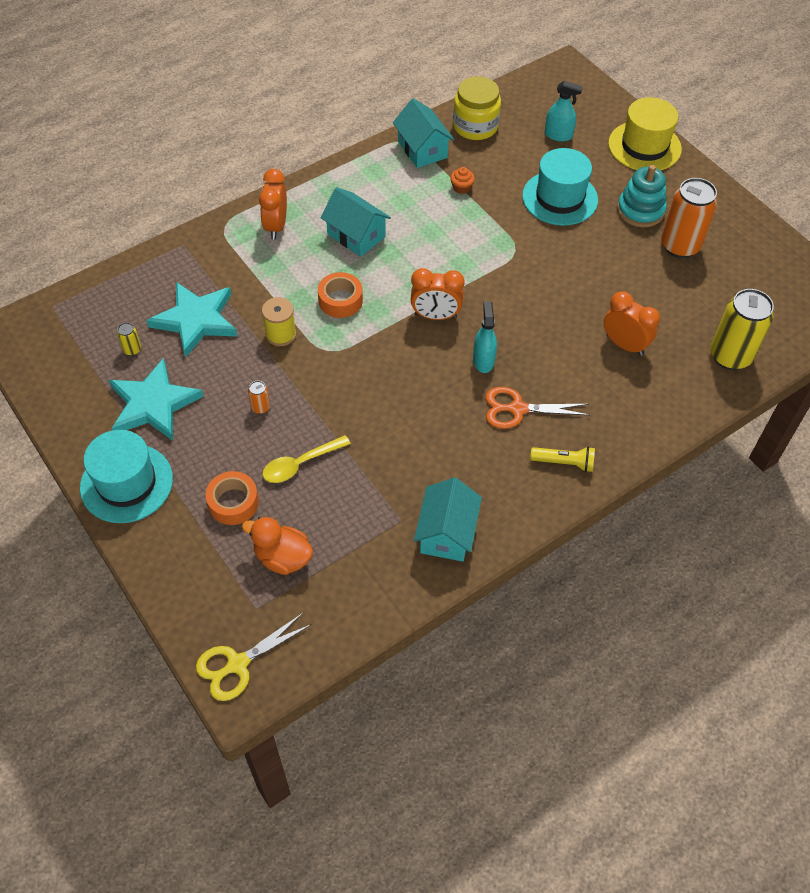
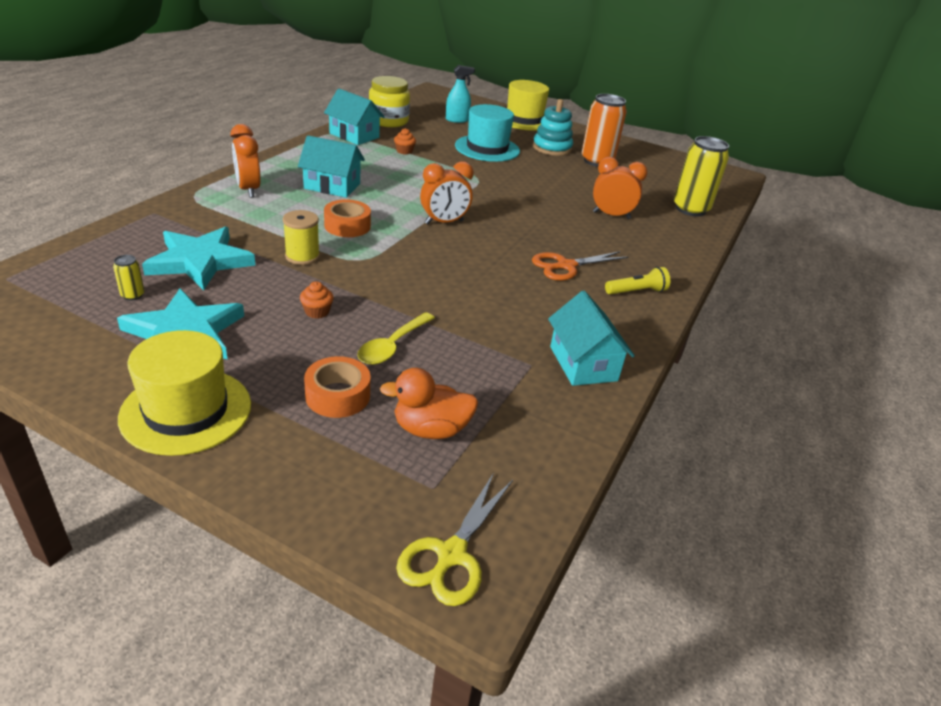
camera: 30 degrees left, 20 degrees down
(126, 483) = (186, 411): turquoise hat -> yellow hat
(260, 407) = (317, 312): orange can -> orange cupcake
(483, 360) = (509, 242): turquoise spray bottle -> none

